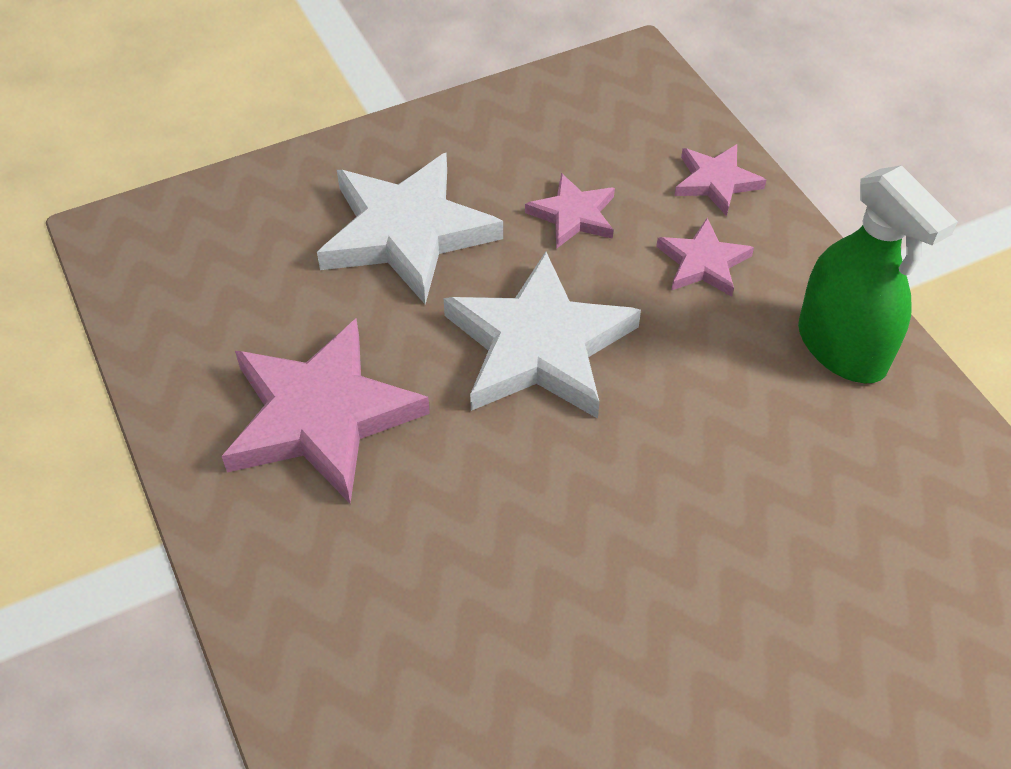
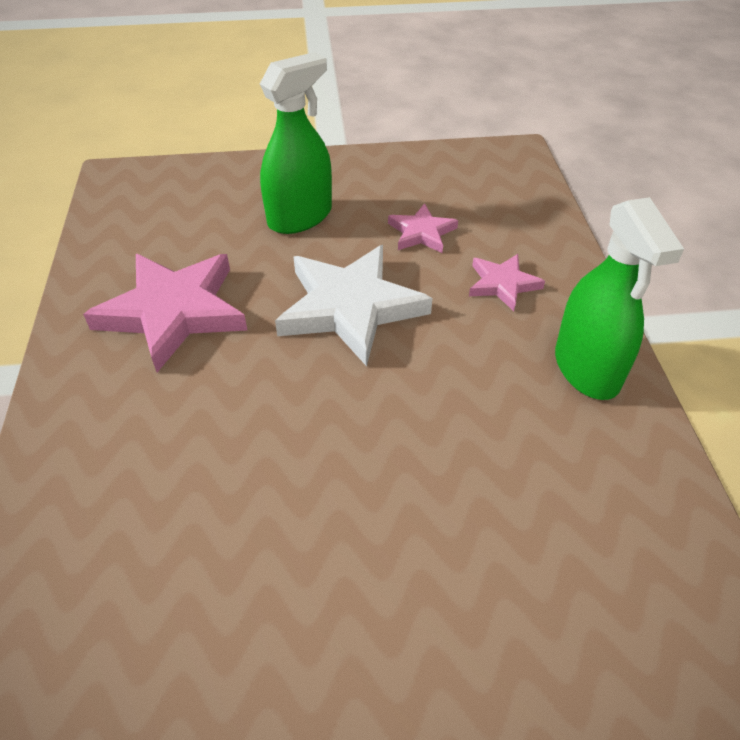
camera: 20 degrees right, 5 degrees down
(407, 232) = (300, 217): white star -> green spray bottle
(716, 182) = (539, 235): pink star -> none

